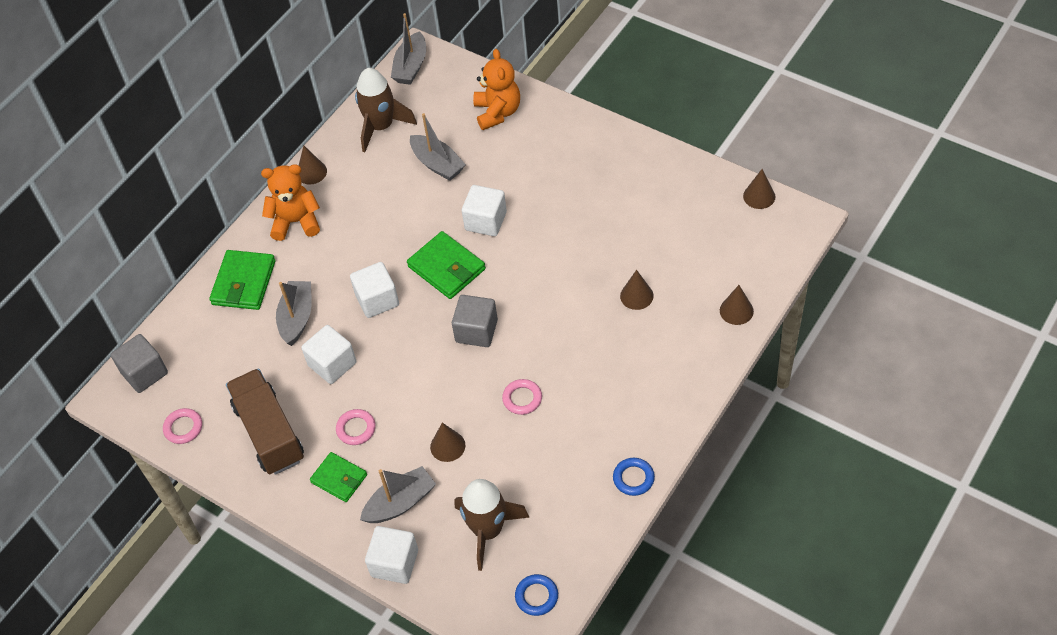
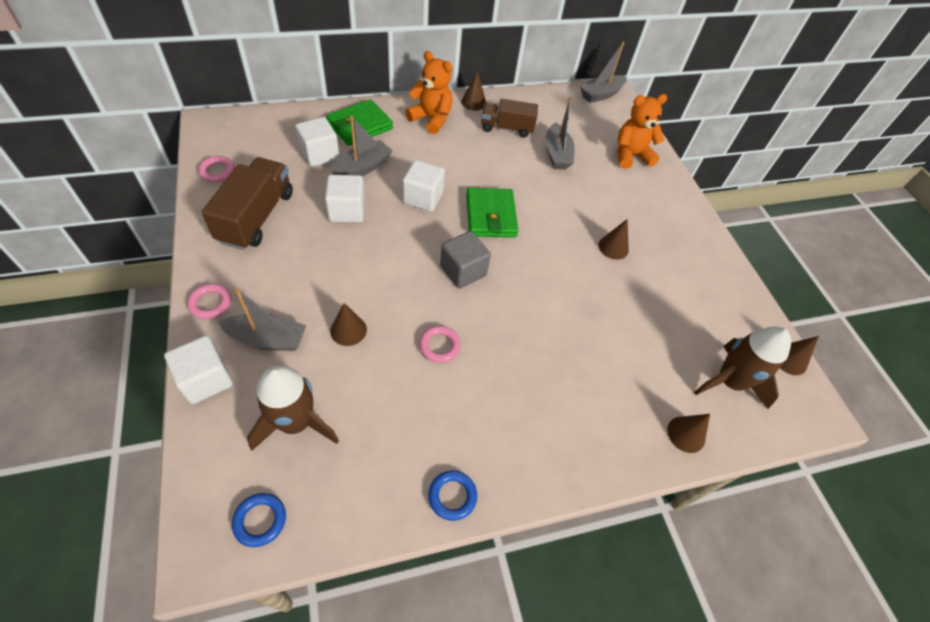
camera: 30 degrees right, 0 degrees up
(144, 373) = (242, 126): grey cube -> none
(339, 479) = (254, 284): green wallet -> none
(356, 429) = (307, 262): pink ring -> pink ring (210, 303)
(369, 174) = (506, 128): none -> brown truck
(381, 127) = (545, 110): brown rocket -> brown rocket (729, 382)
(486, 221) = (550, 209): white cube -> white cube (320, 154)
(497, 112) = (630, 155): orange teddy bear -> orange teddy bear turned 135 degrees counterclockwise
(636, 296) = (610, 349): brown cone -> brown cone (613, 247)

